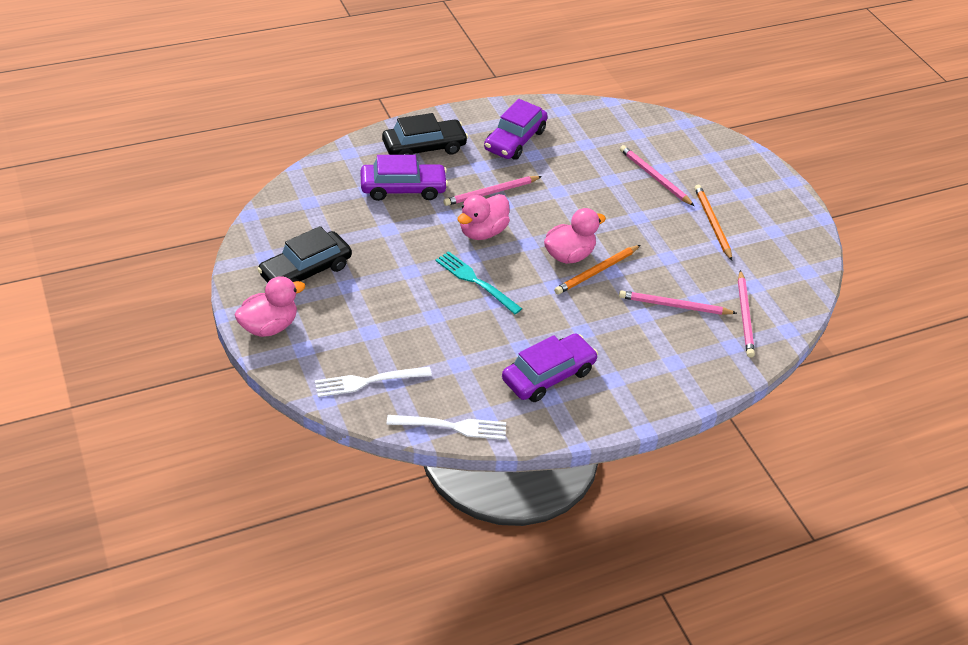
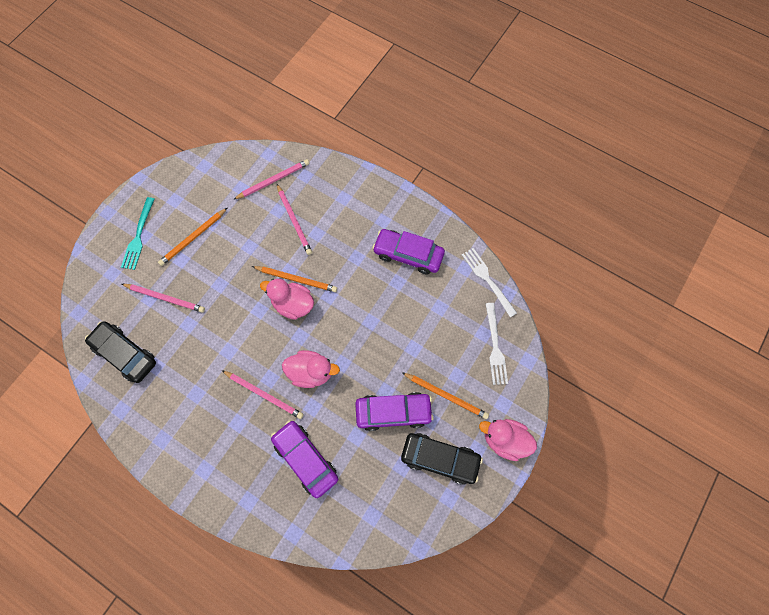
camera: 120 degrees left, 25 degrees up
(359, 310) = (446, 395): none -> orange pencil
(368, 381) = (495, 346): white fork -> white fork turned 45 degrees clockwise
(424, 147) = (245, 480): black car -> black car (125, 354)
(475, 281) = (363, 344): turquoise fork -> turquoise fork (139, 236)
(514, 140) = (186, 419): purple car -> purple car (393, 412)
(654, 177) = (165, 298): pink pencil -> pink pencil turned 90 degrees counterclockwise

